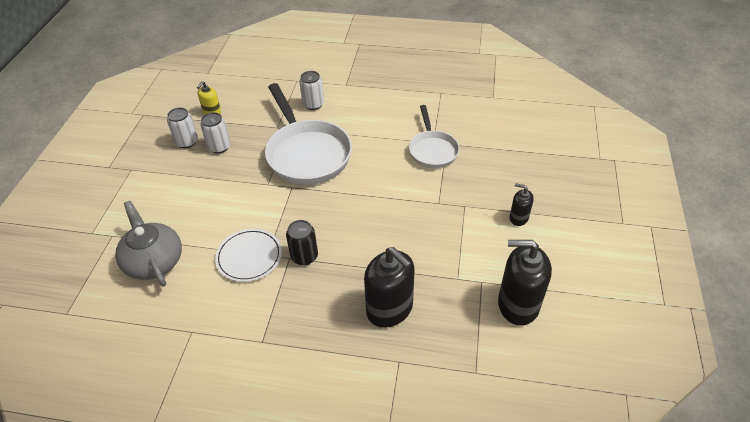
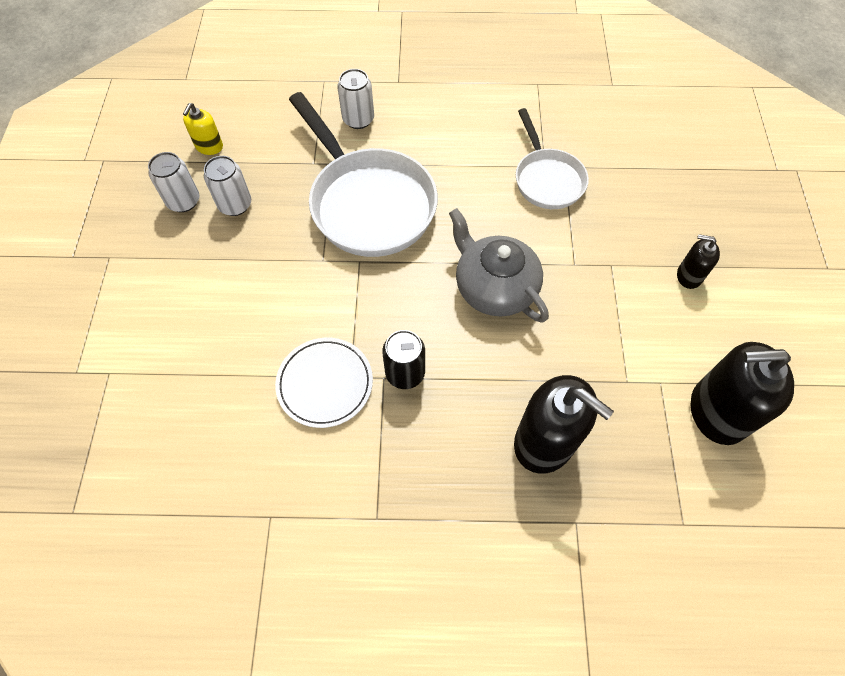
camera: 10 degrees left, 15 degrees up
(154, 261) = (184, 408): grey teapot -> grey teapot (494, 287)

